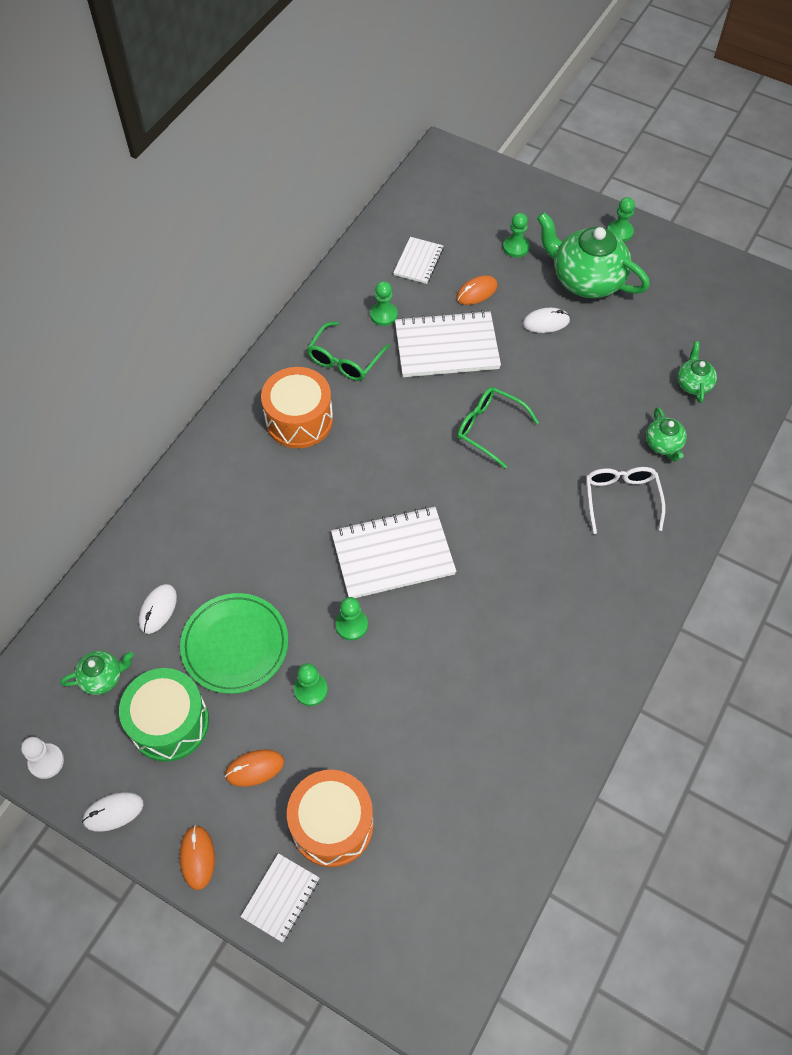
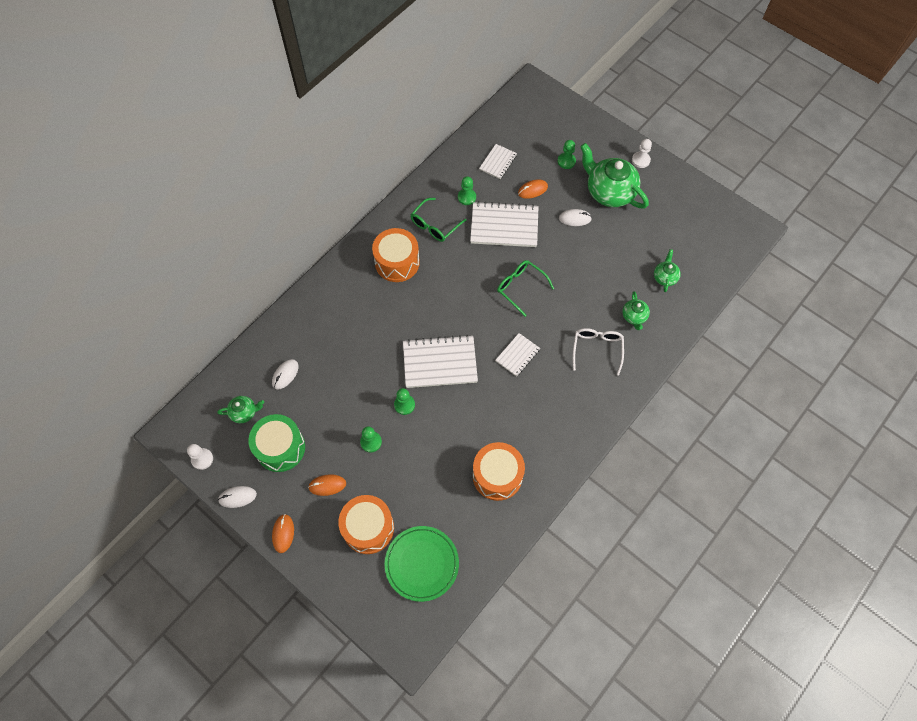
camera: 10 degrees right, 5 degrees up
(235, 645) = (329, 405): green plate -> green plate (422, 564)
(281, 898) = (329, 566): white notebook -> white notebook (517, 355)
(516, 708) = (497, 476): none -> orange drum
(620, 232) = (640, 160): green pawn -> white pawn

